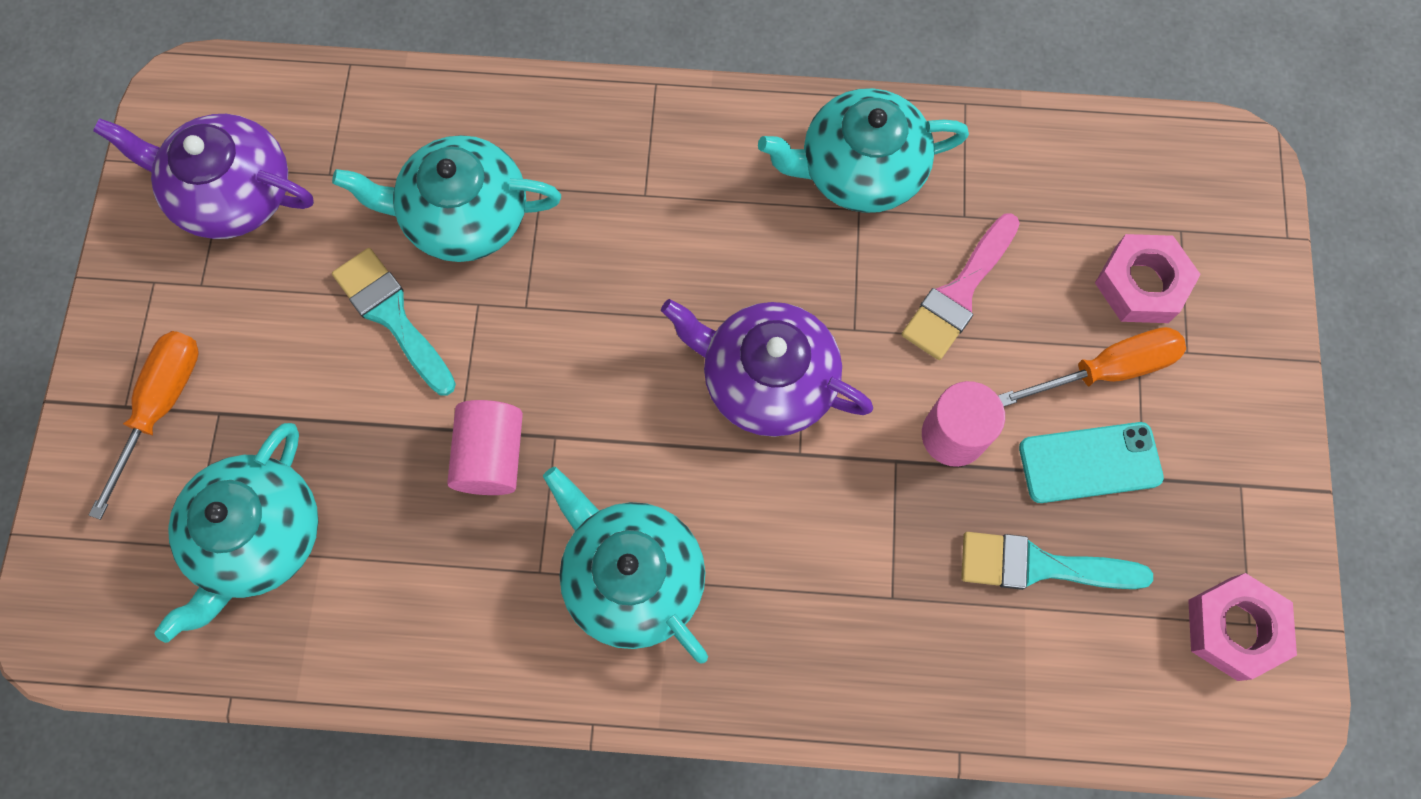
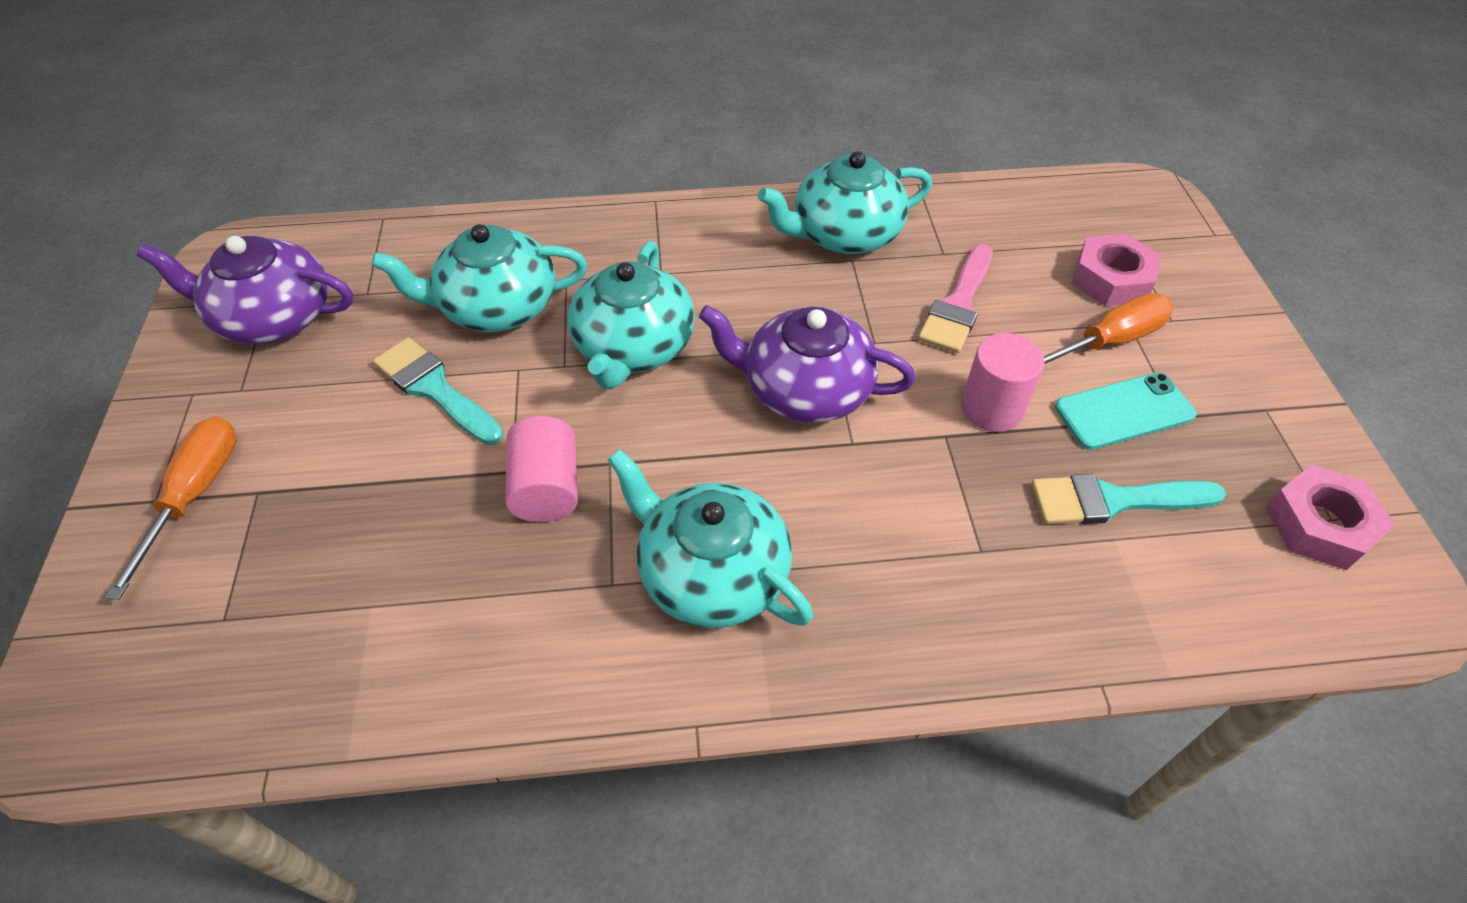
camera: 10 degrees left, 20 degrees down
(259, 537) = (301, 598): turquoise teapot -> turquoise teapot (633, 347)

